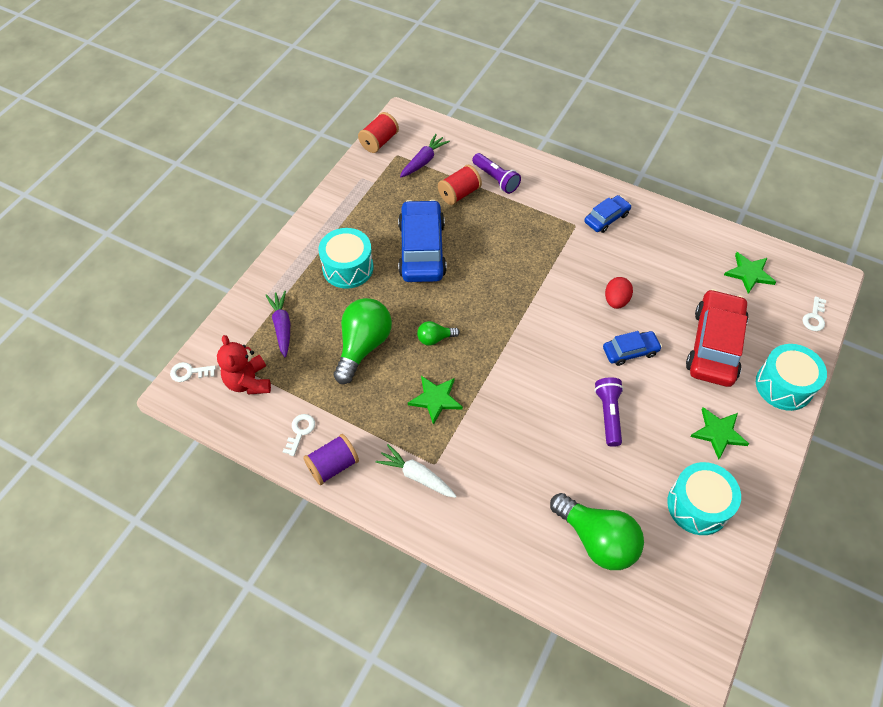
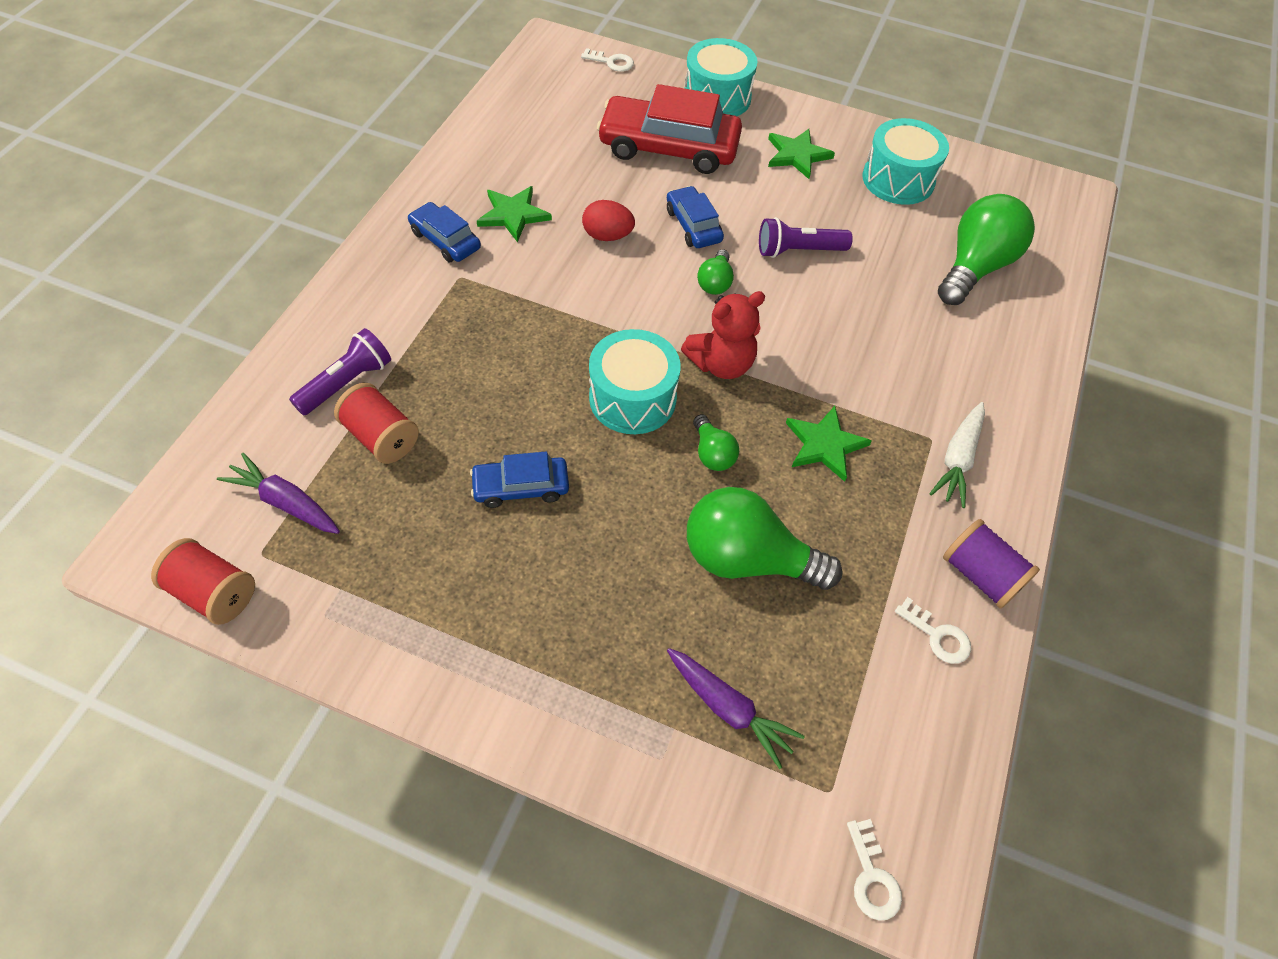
camera: 100 degrees left, 0 degrees up
(248, 382) = (864, 747): red teddy bear -> red teddy bear (721, 364)
(282, 326) = (729, 709): purple carrot -> purple carrot turned 120 degrees counterclockwise
(300, 432) = (937, 635): white key -> white key turned 150 degrees counterclockwise
(348, 268) = (573, 608): turquoise drum -> turquoise drum (632, 398)
(422, 249) = (521, 487): blue car -> blue car, size x0.53
(574, 357) = (715, 282): none -> green light bulb
(749, 273) = (546, 106): green star -> green star (513, 215)

